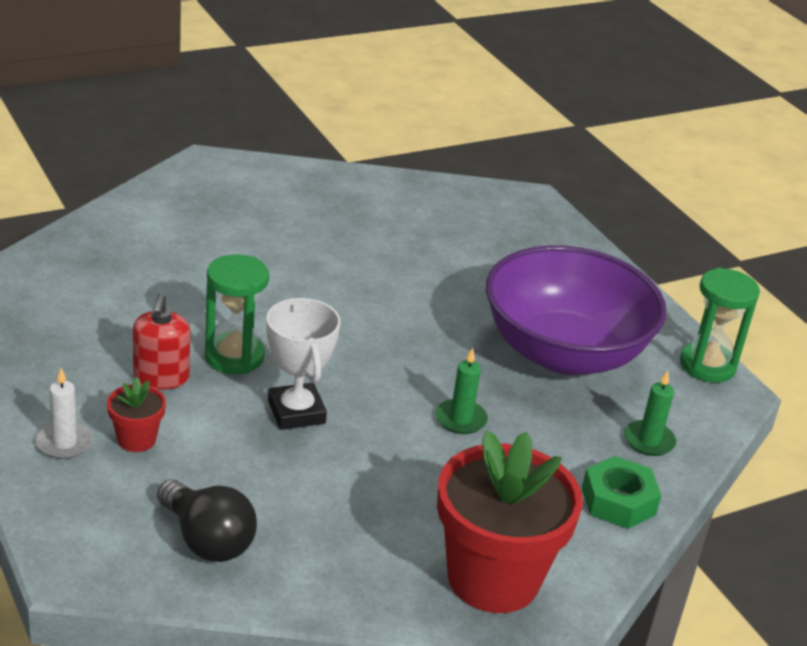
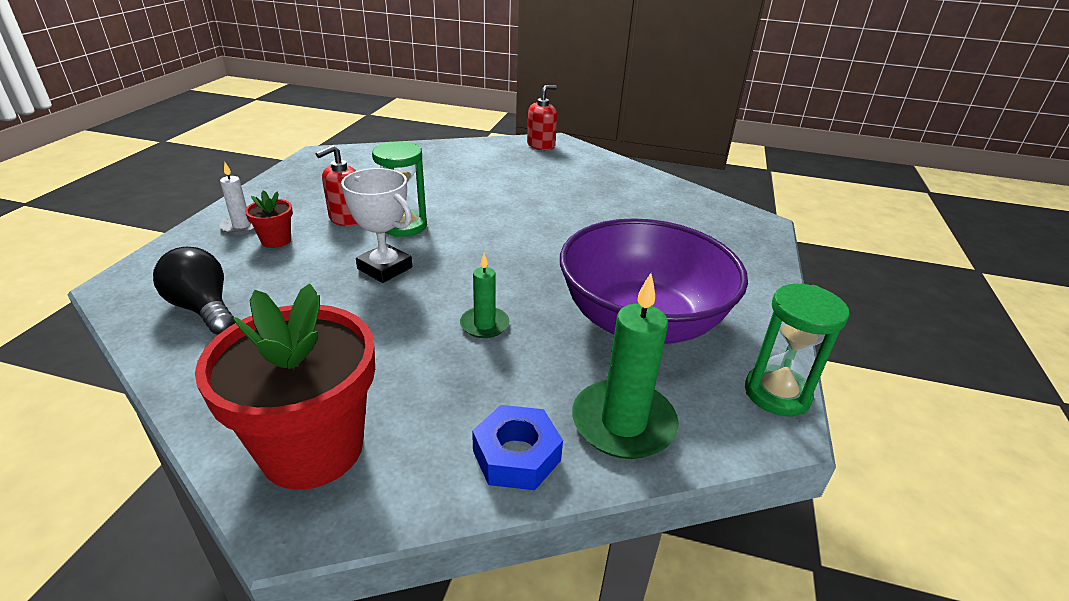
camera: 45 degrees right, 0 degrees up
(203, 177) = (541, 145): none -> red soap dispenser
(207, 540) = (203, 308): black light bulb -> black light bulb turned 135 degrees clockwise
(296, 412) = (384, 268): white trophy -> white trophy turned 75 degrees counterclockwise
(618, 501) = (516, 455): green nut -> blue nut
(649, 441) = (623, 423): green candle -> green candle, size x1.77

